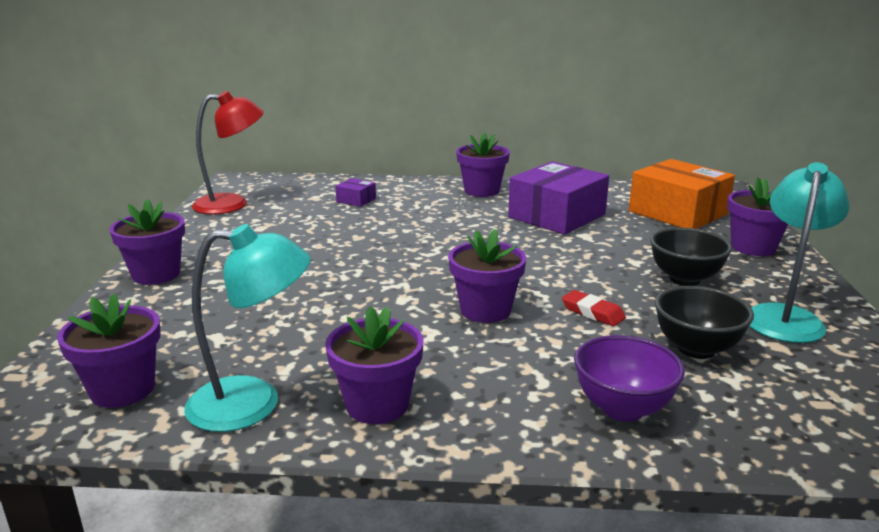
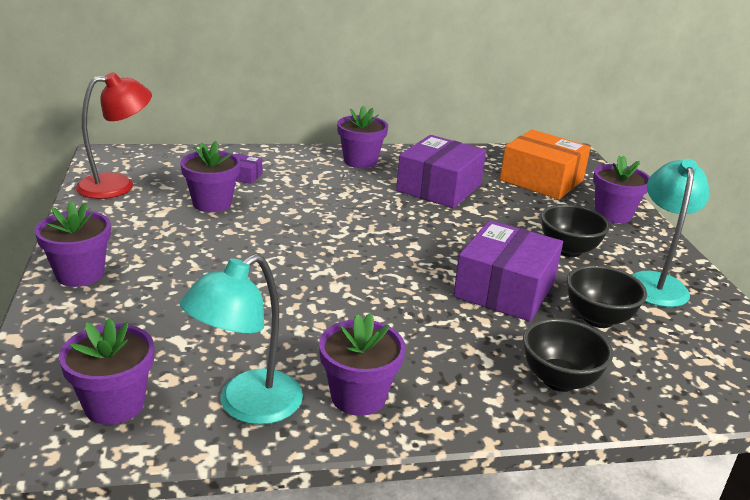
camera: 15 degrees left, 5 degrees up
(253, 403) = (247, 406): turquoise lamp -> turquoise lamp turned 150 degrees clockwise
(485, 310) = (414, 293): purple flower pot -> purple flower pot (212, 203)
(592, 312) = (505, 289): red eraser -> purple box
(622, 408) = (559, 380): purple bowl -> black bowl

